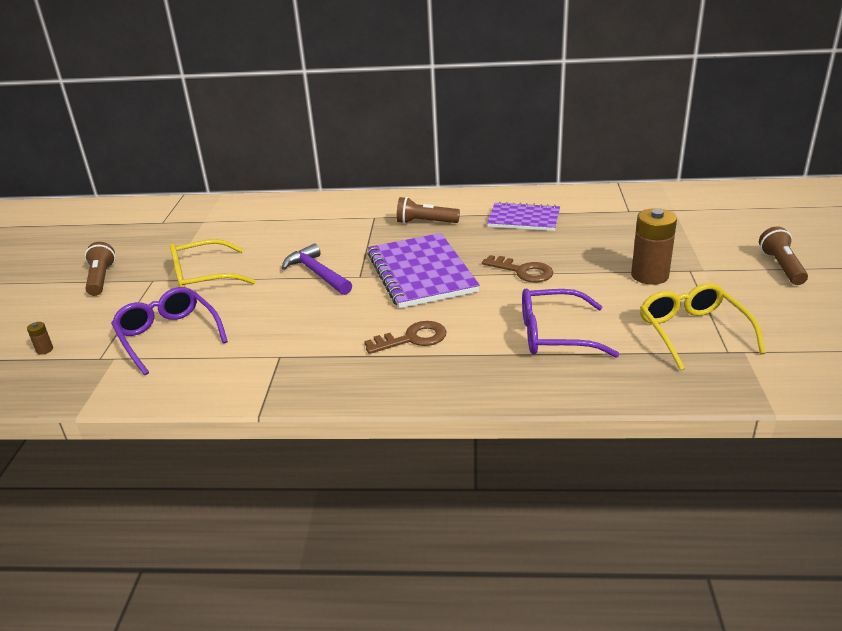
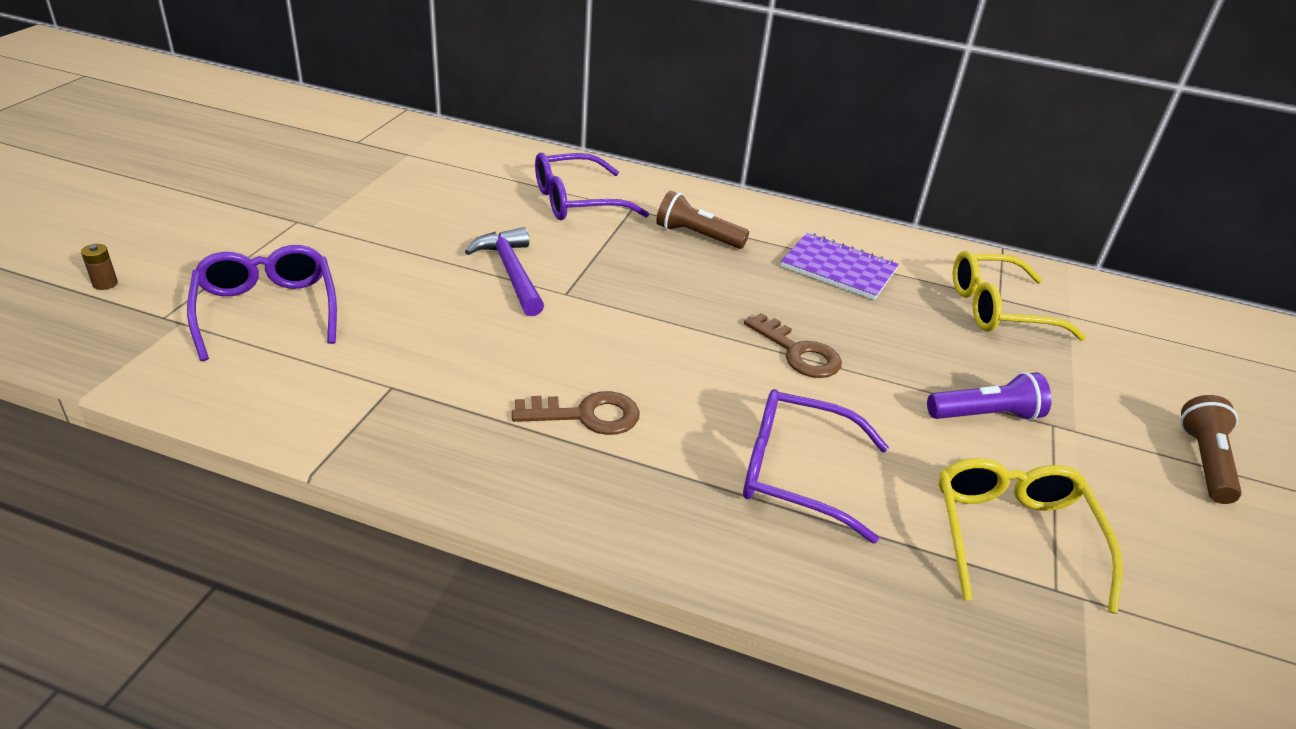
camera: 10 degrees right, 5 degrees up
(101, 279) = (235, 201): brown flashlight -> none
(203, 277) = (361, 236): yellow glasses -> yellow glasses (998, 309)
(335, 221) = (577, 201): none -> purple glasses
(421, 273) = (652, 313): purple notebook -> none
(649, 275) = (986, 415): brown battery -> purple flashlight

